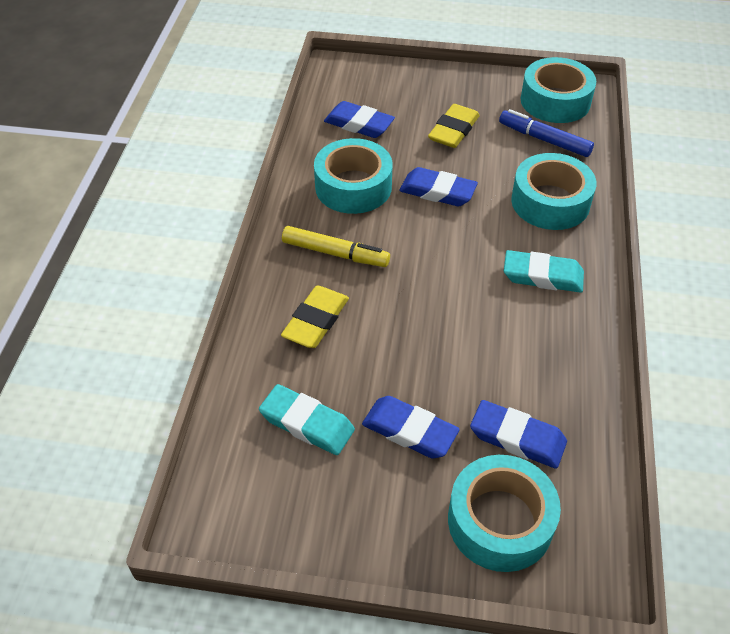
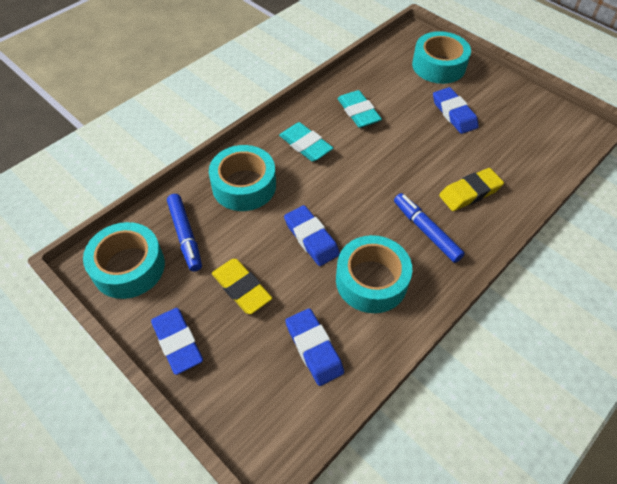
camera: 145 degrees left, 5 degrees up
(307, 423) = (508, 142): turquoise eraser -> turquoise eraser (358, 112)
(335, 253) = (426, 231): yellow marker -> blue marker
(453, 130) = (241, 288): yellow eraser -> yellow eraser turned 75 degrees clockwise
(517, 438) = (401, 86): blue eraser -> blue eraser (177, 342)

